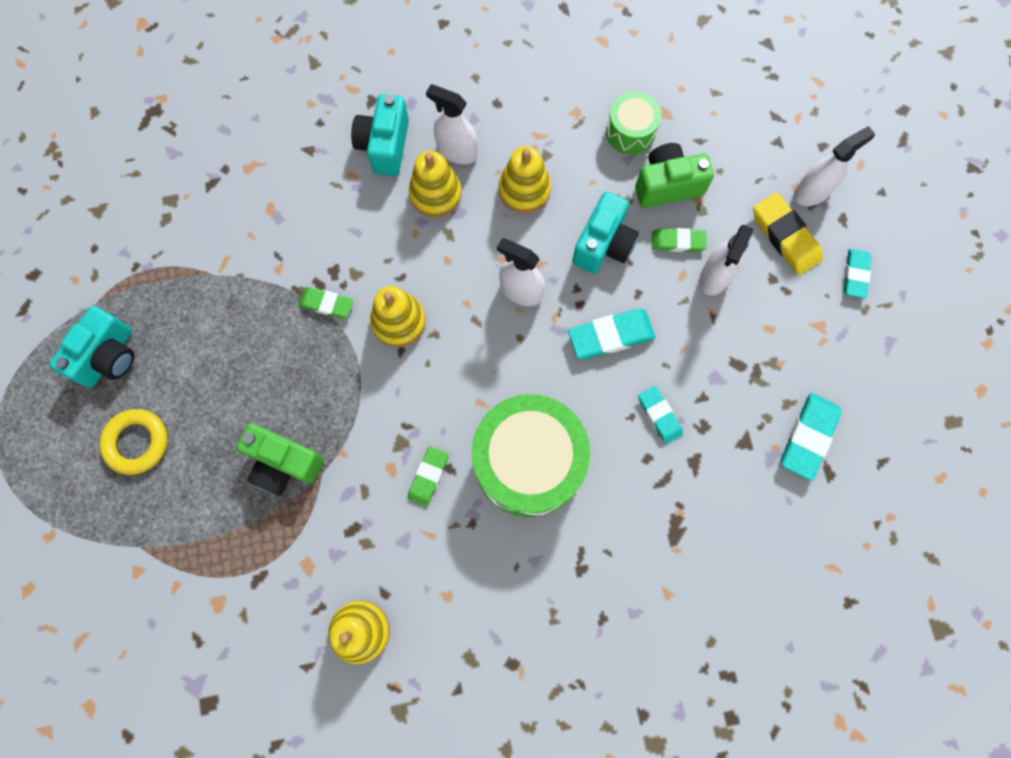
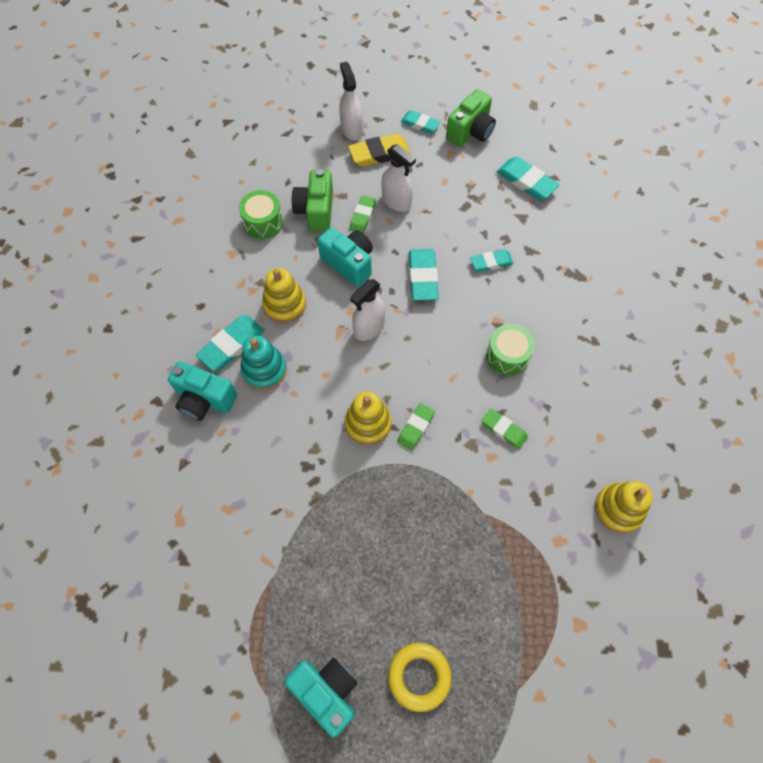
camera: 75 degrees left, 10 degrees down
(284, 463) = (468, 543): green camera -> green camera (470, 132)
(326, 304) = (335, 478): green eraser -> green eraser (416, 428)
(435, 194) = (264, 370): yellow stacking toy -> turquoise stacking toy
(457, 151) = (231, 345): white spray bottle -> turquoise eraser
(528, 462) = (507, 356): green drum -> green drum, size x0.51

